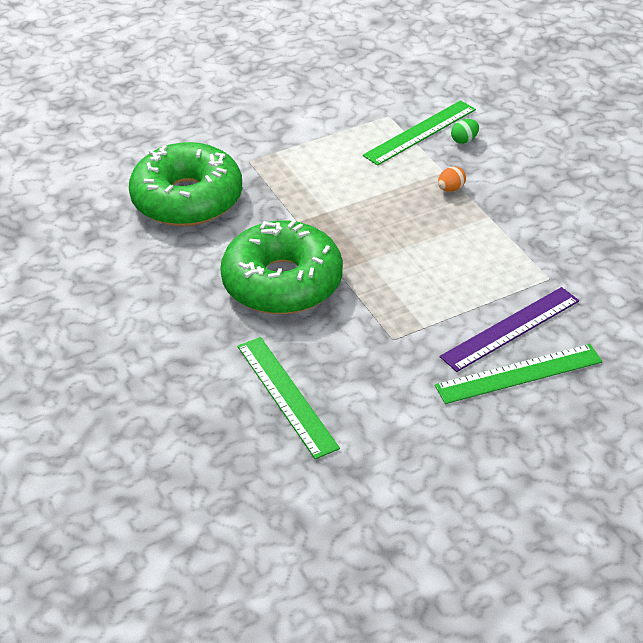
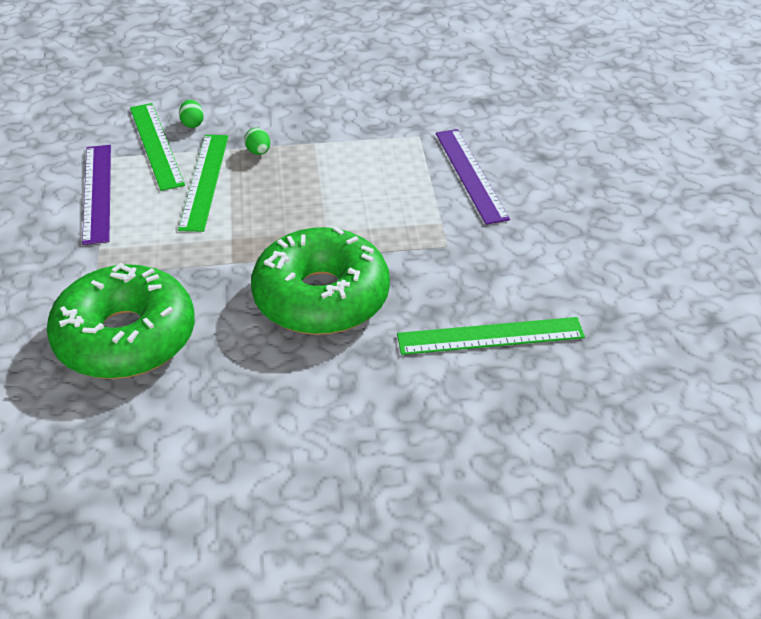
camera: 70 degrees left, 0 degrees up
(340, 126) = (97, 192): none -> purple ruler
(451, 189) = (258, 152): orange egg -> green egg
(519, 374) = (528, 187): green ruler -> green ruler (204, 181)

